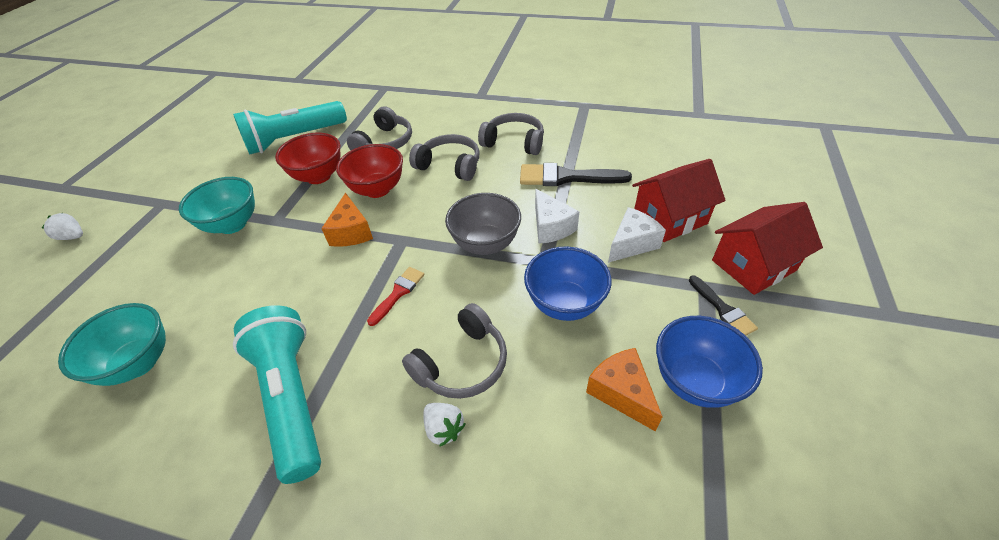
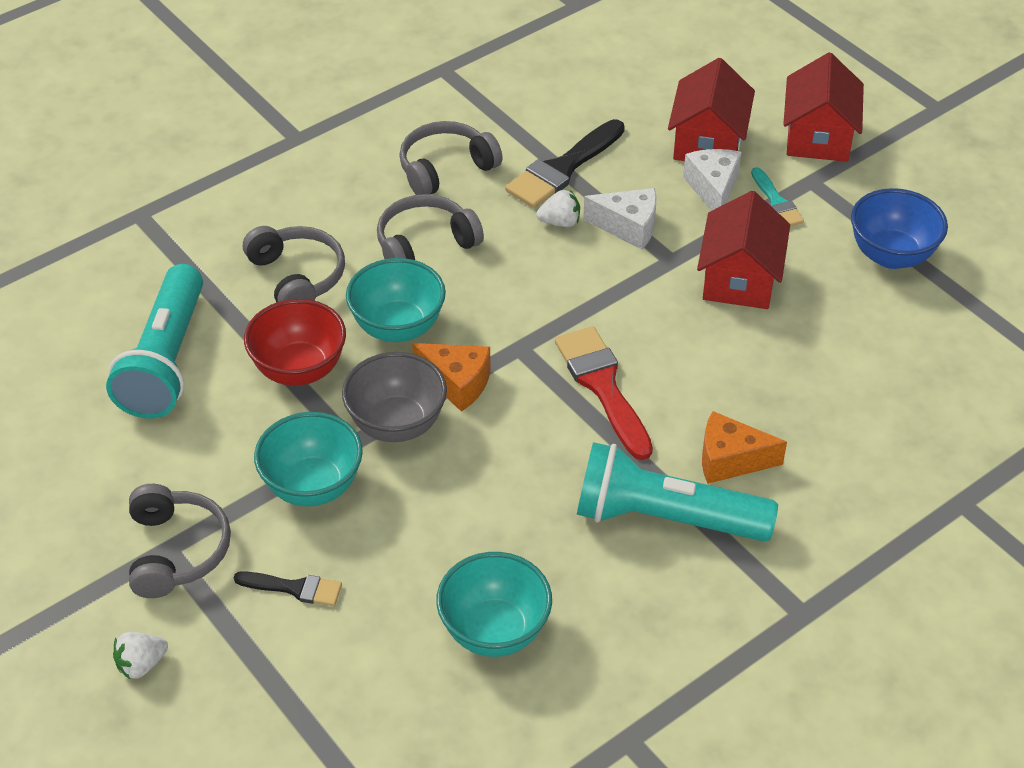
camera: 55 degrees left, 0 degrees up
(377, 189) = (398, 327): red bowl -> turquoise bowl
(398, 293) = (602, 386): red brush -> red brush, size x1.77
(444, 429) = (797, 427): white strawberry -> white strawberry (560, 222)
(462, 363) = (740, 382): grey headphones -> grey headphones (176, 551)
(485, 244) = (600, 287): grey bowl -> grey bowl (397, 424)
(565, 304) = (739, 279): blue bowl -> red house
(621, 393) = (863, 303): orange cheese -> orange cheese (730, 460)
(661, 281) = (776, 202): none -> turquoise brush
(723, 309) = (843, 190): black brush -> black brush (295, 588)

